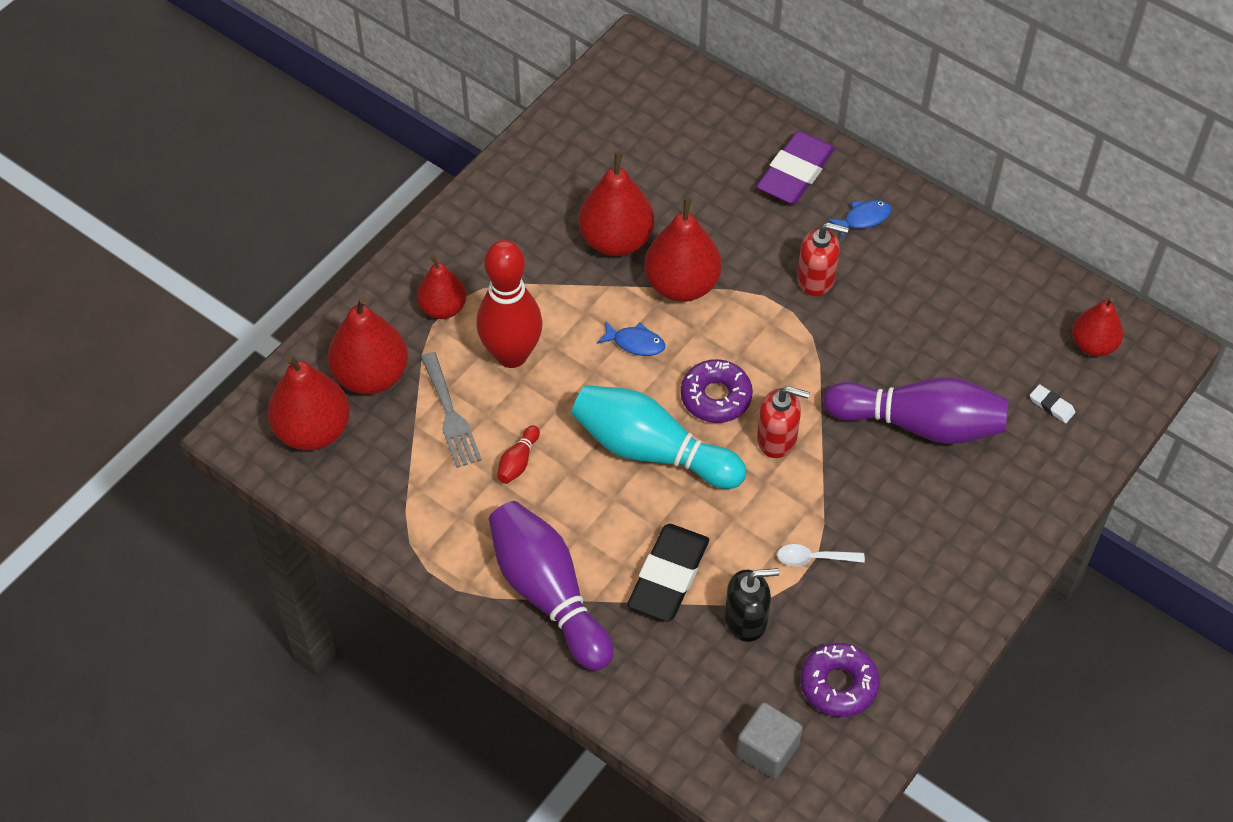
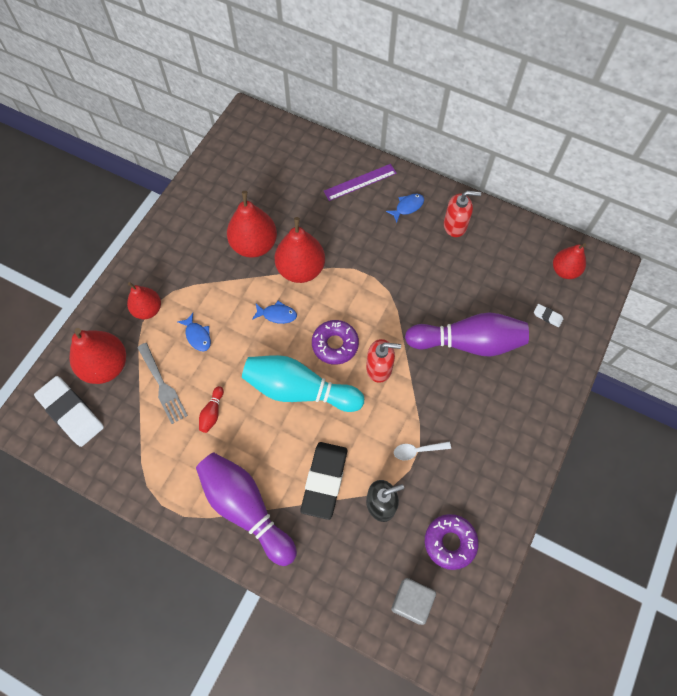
camera: 10 degrees left, 10 degrees up
(313, 430) = (71, 412): red pear -> white eraser
(511, 355) = (197, 336): red bowling pin -> blue fish
(795, 172) = (360, 182): purple eraser -> purple ruler
(816, 279) = (385, 252): red soap dispenser -> red soap dispenser (455, 225)

